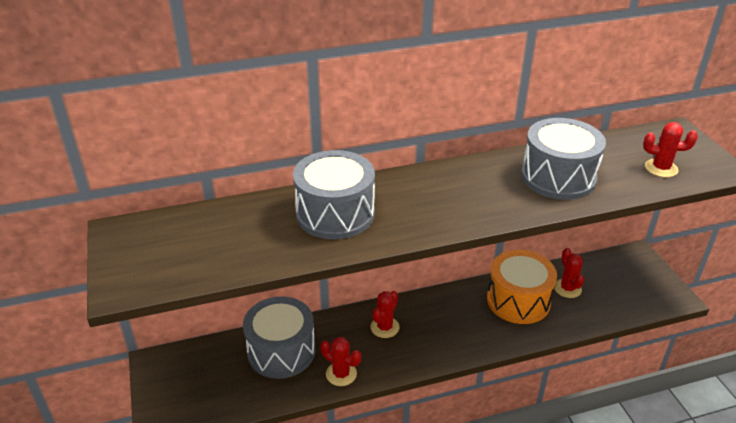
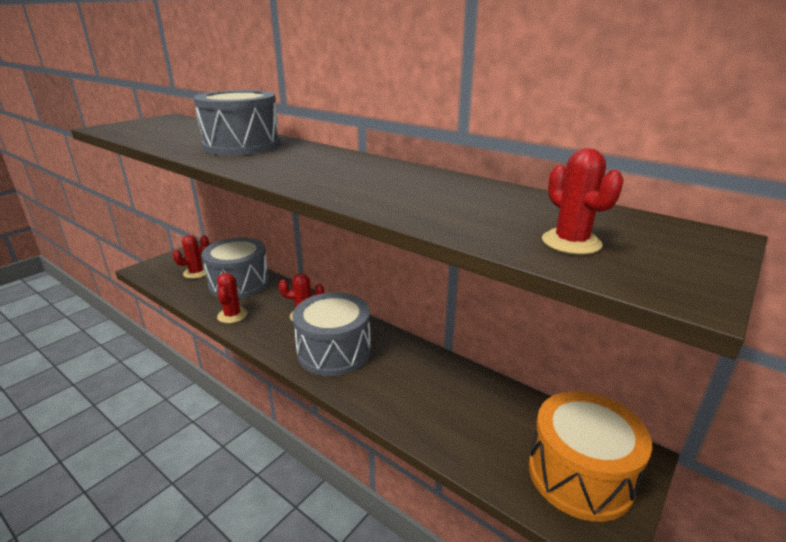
camera: 55 degrees right, 10 degrees down
(518, 300) = (420, 378): orange drum -> orange drum (580, 474)
(558, 177) = (430, 195): grey drum -> grey drum (334, 351)
(567, 288) = (483, 409): red cactus -> red cactus (196, 273)

